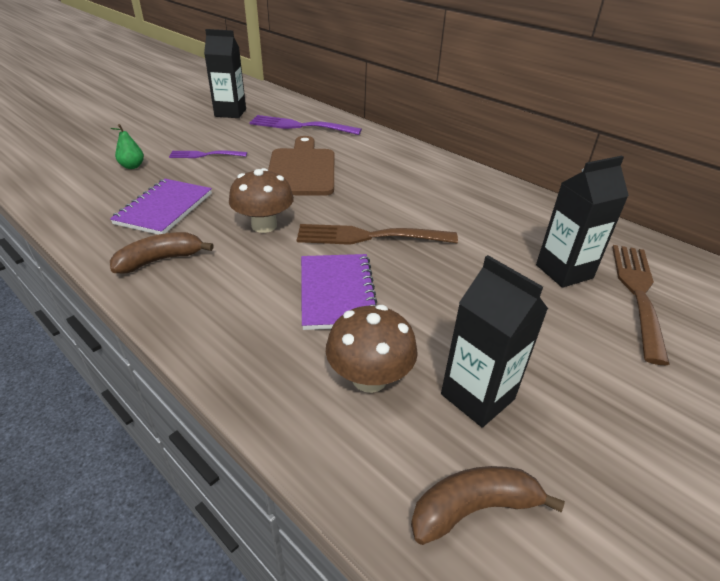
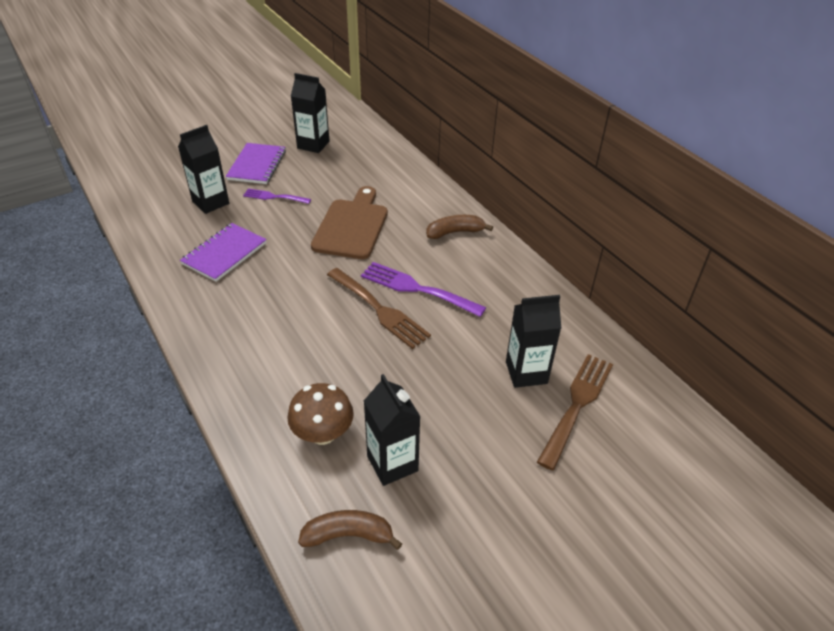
camera: 15 degrees right, 5 degrees up
(132, 166) = (210, 202): green pear -> black carton
(160, 260) = (208, 305): brown banana -> brown banana (455, 232)
(264, 225) = (297, 284): brown mushroom -> none
(300, 126) = (372, 170): purple fork -> purple fork (417, 289)
(337, 293) = (330, 359): purple notebook -> purple notebook (257, 165)
(369, 236) = (379, 309): brown fork -> brown fork turned 150 degrees counterclockwise

